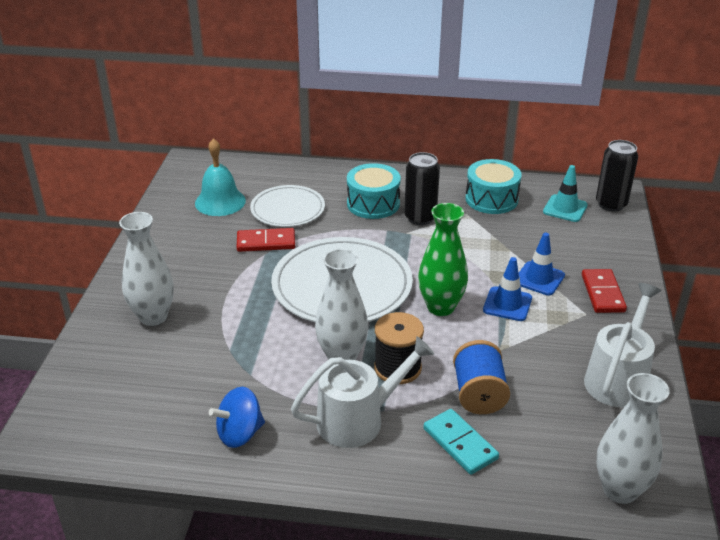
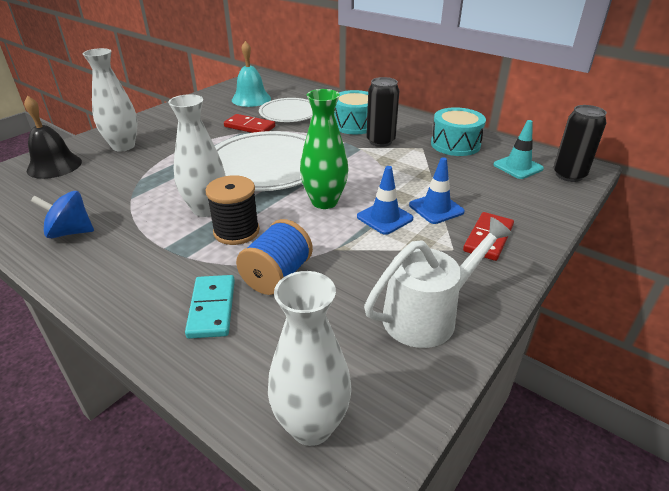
camera: 30 degrees right, 0 degrees up
(106, 370) = (54, 166): none -> black bell
(358, 419) = (159, 256): white watering can -> none

